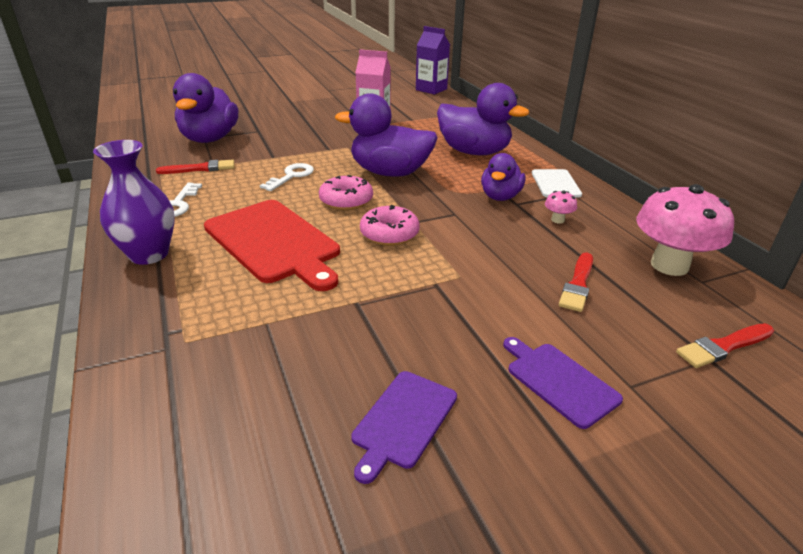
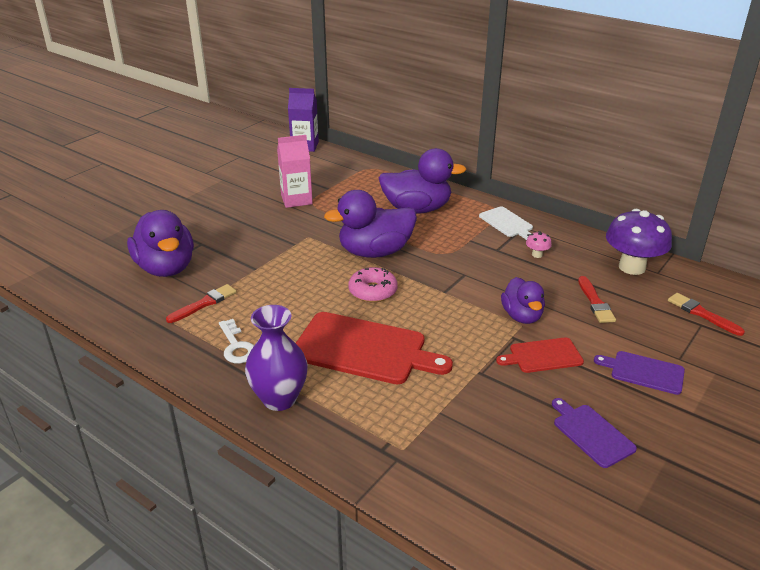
camera: 30 degrees left, 0 degrees up
(291, 176) = (298, 283): white key -> none
(389, 234) = (439, 309): pink donut -> none
(403, 421) = (591, 433): purple cutting board -> purple cutting board turned 150 degrees clockwise
(447, 314) = (543, 356): none -> red cutting board
(500, 197) = (480, 247): purple duck -> purple duck (522, 316)
(669, 265) = (632, 267): pink mushroom -> purple mushroom
(723, 347) = (701, 314): red brush -> red brush turned 105 degrees clockwise

